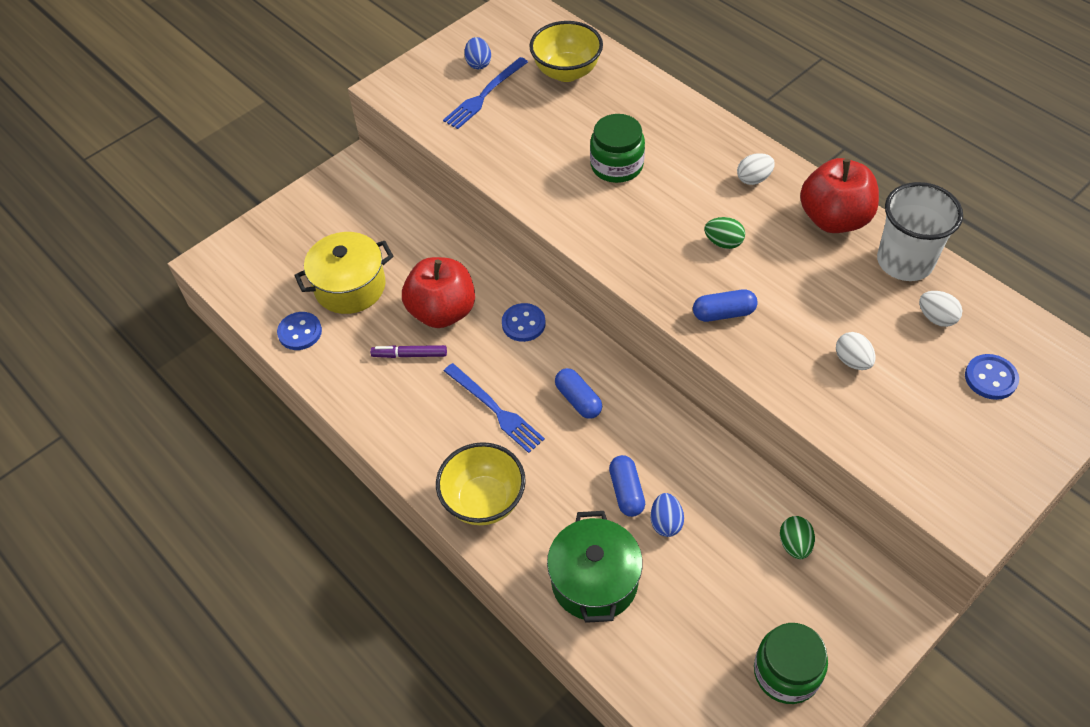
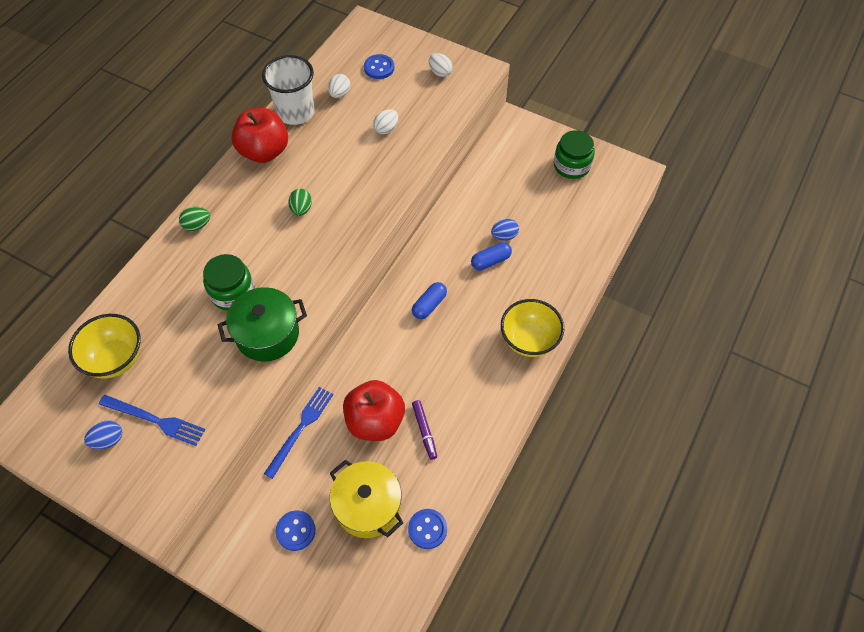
camera: 110 degrees left, 5 degrees up
(495, 409) = (454, 355): blue fork -> blue fork (300, 428)
(523, 323) = (371, 358): blue button -> blue button (295, 531)
(594, 581) = (558, 264): green pot -> green pot (267, 334)
(723, 313) = (367, 198): blue capsule -> none
(753, 179) = (232, 202): white egg -> white egg (440, 72)
(794, 544) = (493, 172): green egg -> green egg (197, 225)

